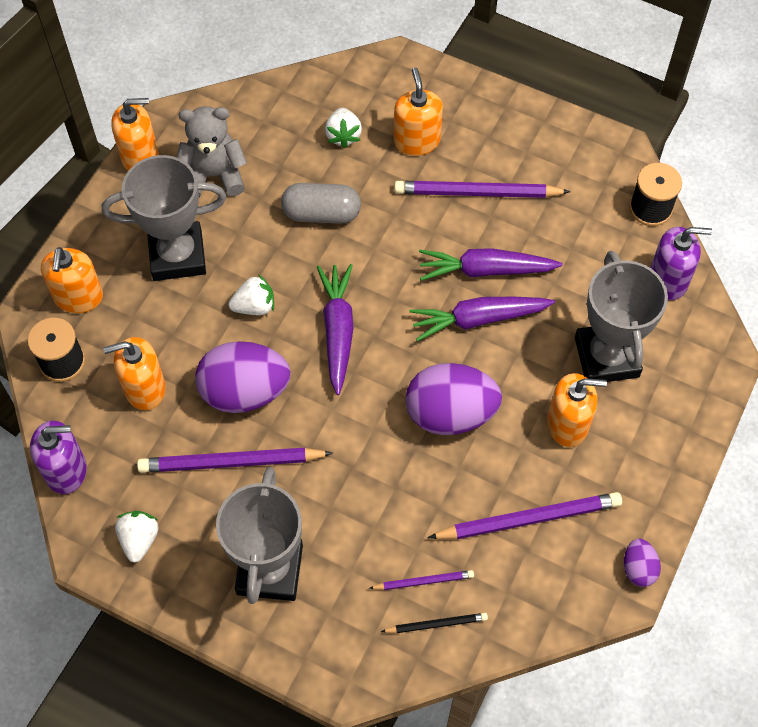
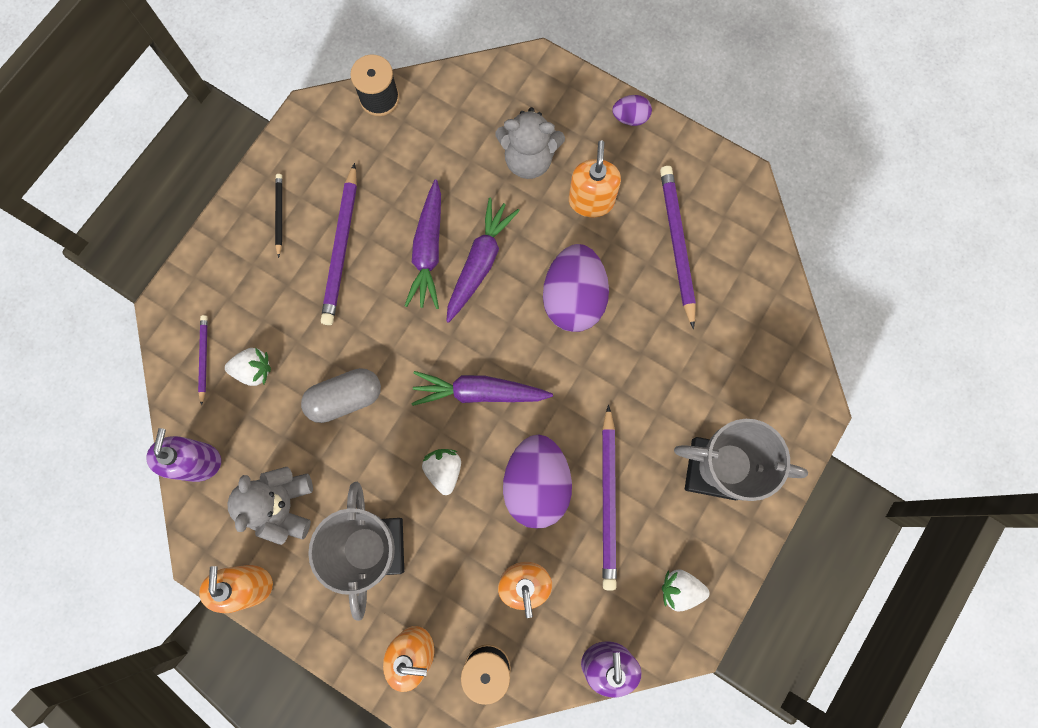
camera: 85 degrees left, 15 degrees up
(321, 213) = (345, 398): grey capsule -> grey capsule turned 60 degrees clockwise
(416, 141) = (272, 298): orange soap dispenser -> none
(423, 581) = (729, 337): purple pencil -> purple pencil (204, 358)
(436, 624) = (767, 330): black pencil -> black pencil (279, 214)
(478, 319) = (480, 263): purple carrot -> purple carrot turned 150 degrees counterclockwise
(606, 357) = (529, 159): grey trophy -> grey teddy bear
(638, 568) = (724, 165): purple egg -> purple egg (630, 117)
(668, 280) = (456, 96): purple soap dispenser -> purple soap dispenser (198, 461)

